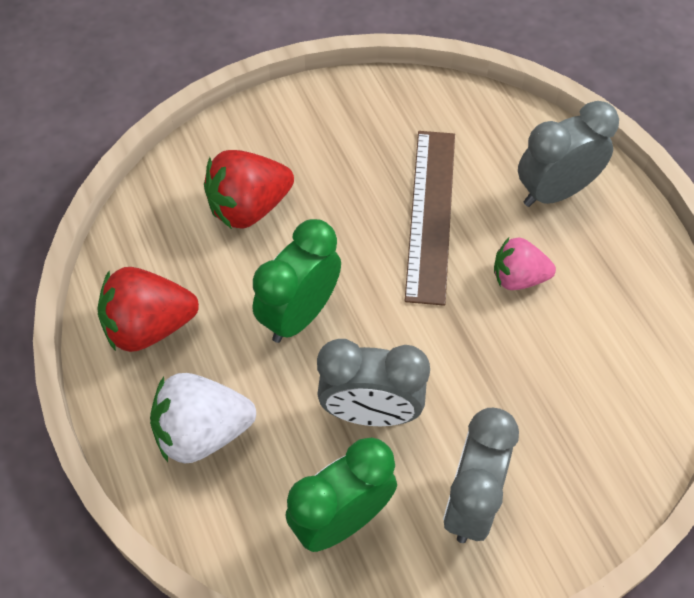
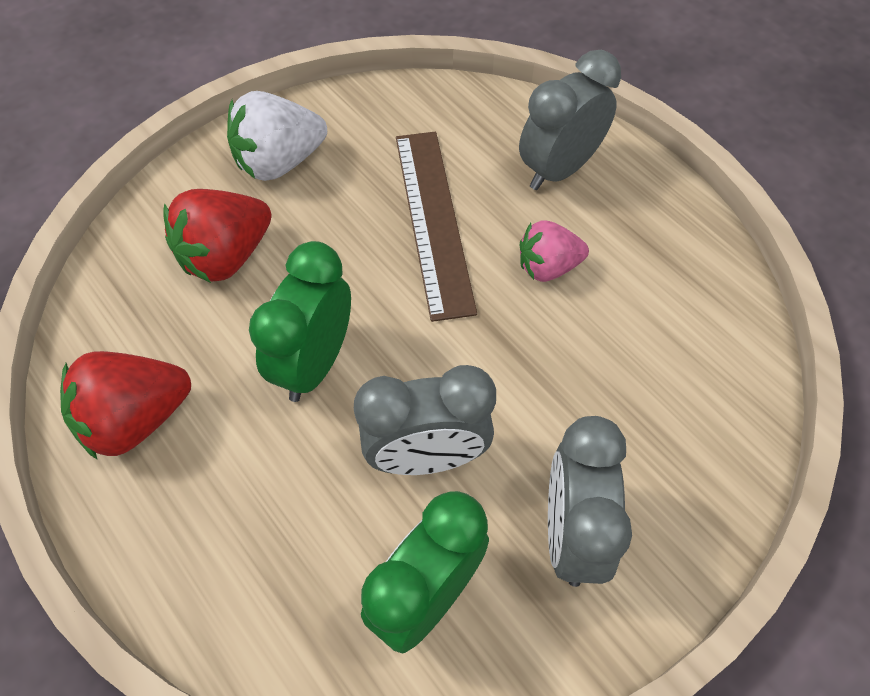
camera: 15 degrees left, 0 degrees up
(202, 432) = (230, 531): white strawberry -> white strawberry (279, 162)

